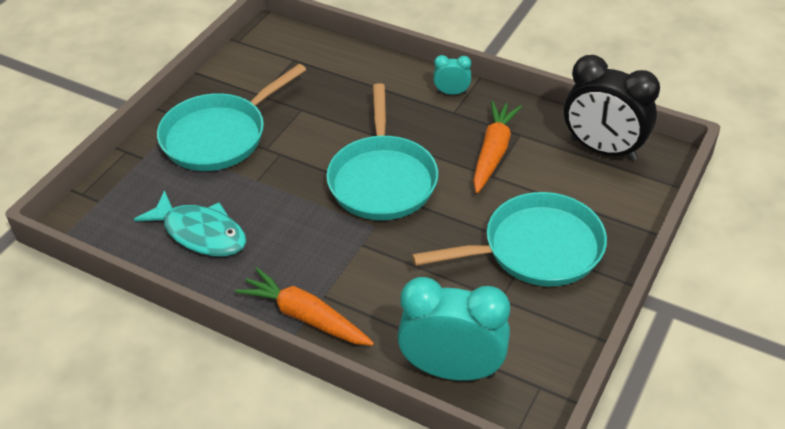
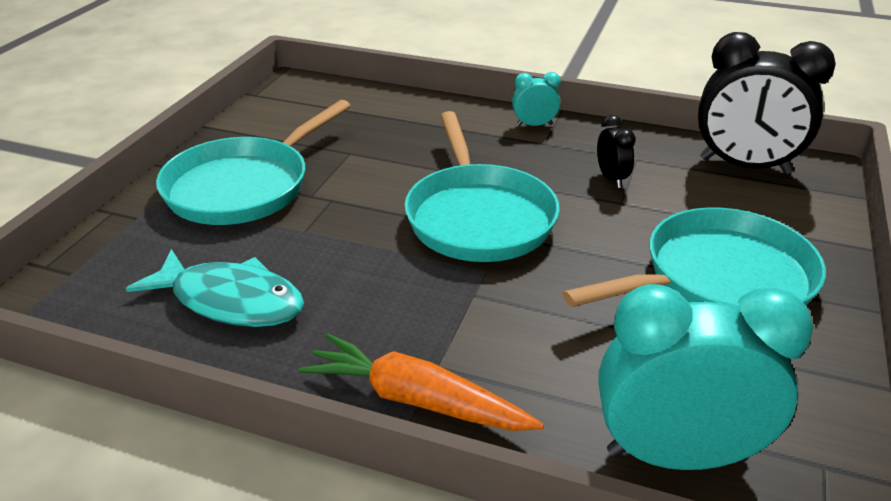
camera: 10 degrees left, 10 degrees down
(493, 152) = (611, 178): orange carrot -> black clock

